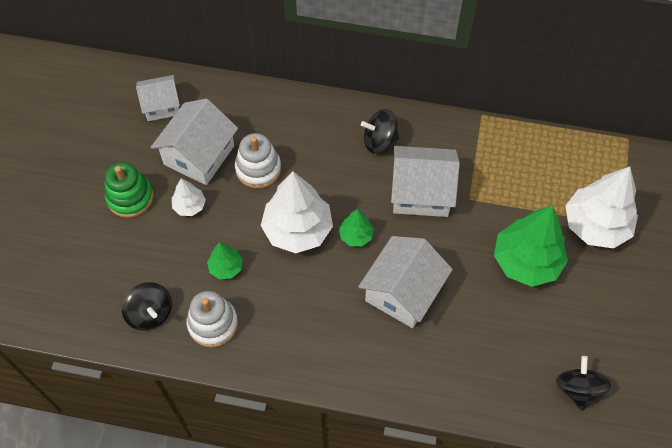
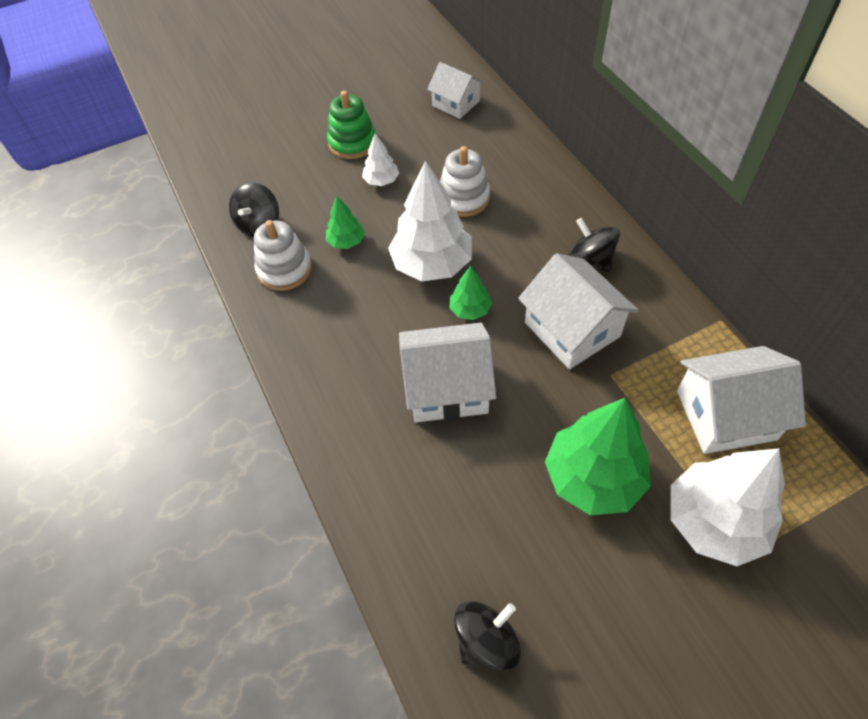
camera: 55 degrees right, 5 degrees down
(199, 155) = (435, 154): white house -> white house (726, 415)

